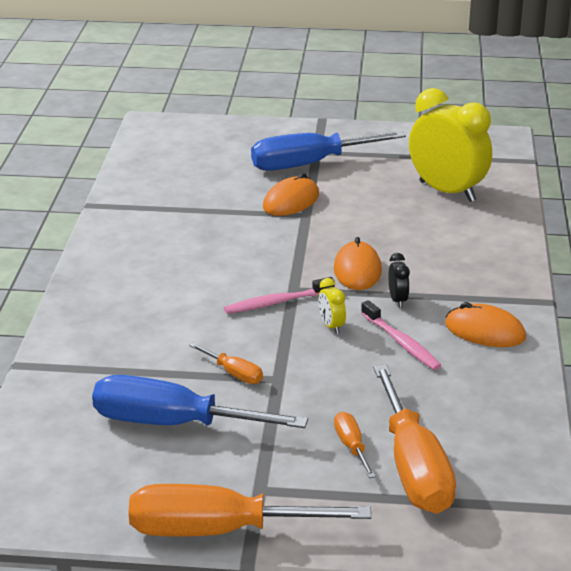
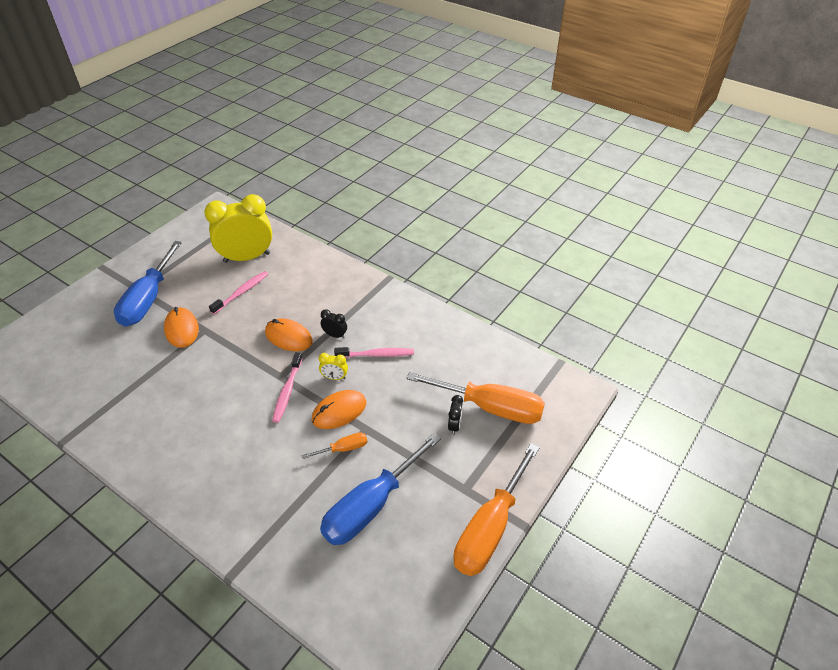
camera: 60 degrees left, 15 degrees up
(351, 446) = (454, 425): orange screwdriver -> black clock
(388, 212) = (241, 292): none -> pink toothbrush
(484, 331) = (394, 315): orange mouse -> orange mouse (339, 411)

